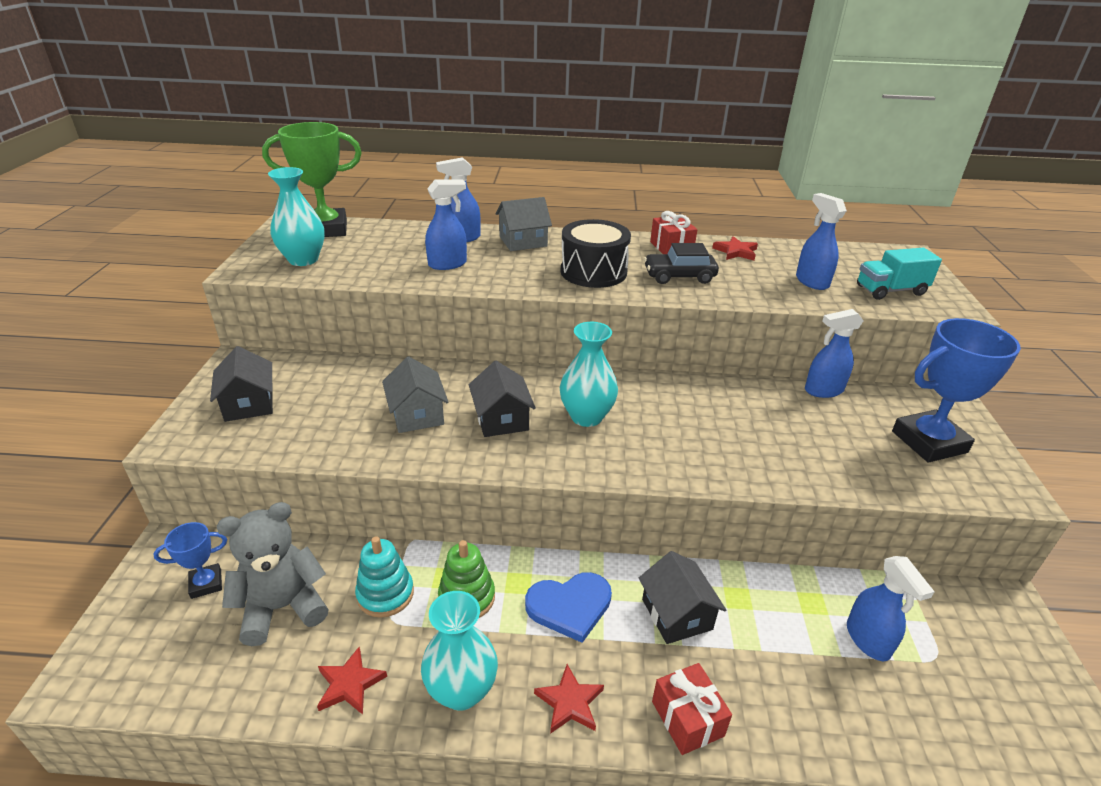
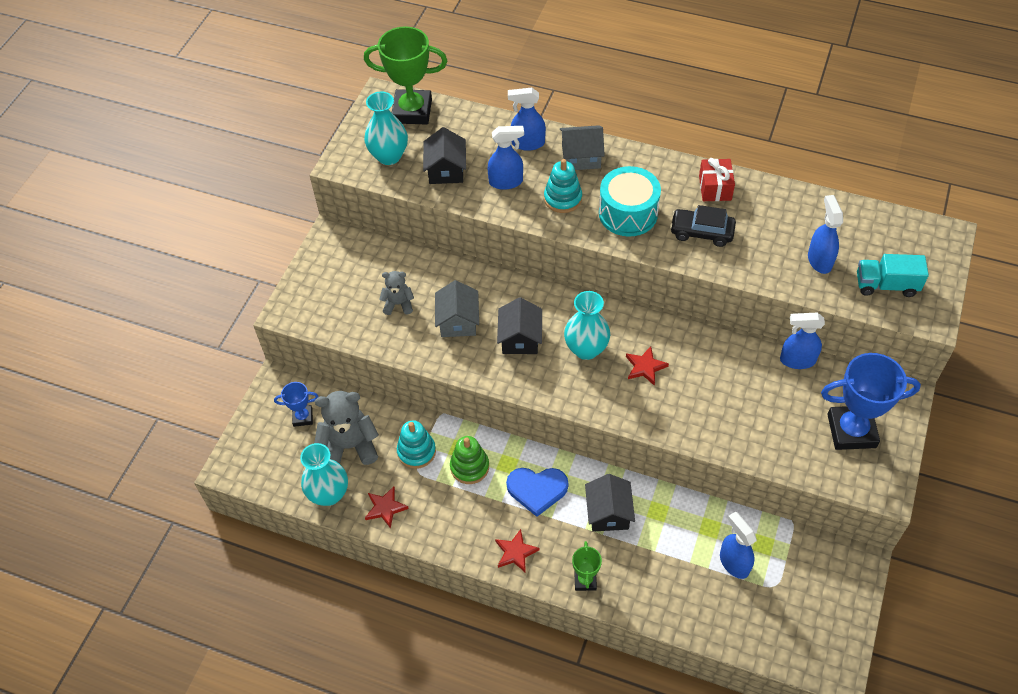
camera: 20 degrees right, 20 degrees up
(249, 404) = (338, 286): black house -> black house (446, 170)
(334, 410) = (398, 304): none -> grey teddy bear
(461, 691) = (451, 529): turquoise vase -> turquoise vase (329, 494)
(517, 269) = (563, 198): none -> turquoise stacking toy
(593, 272) = (628, 213): black drum -> turquoise drum
(687, 718) = (585, 580): red gift -> green trophy
(736, 252) = (773, 204): red star -> red star (645, 367)
(868, 640) = (734, 563): blue spray bottle -> blue spray bottle turned 150 degrees clockwise

